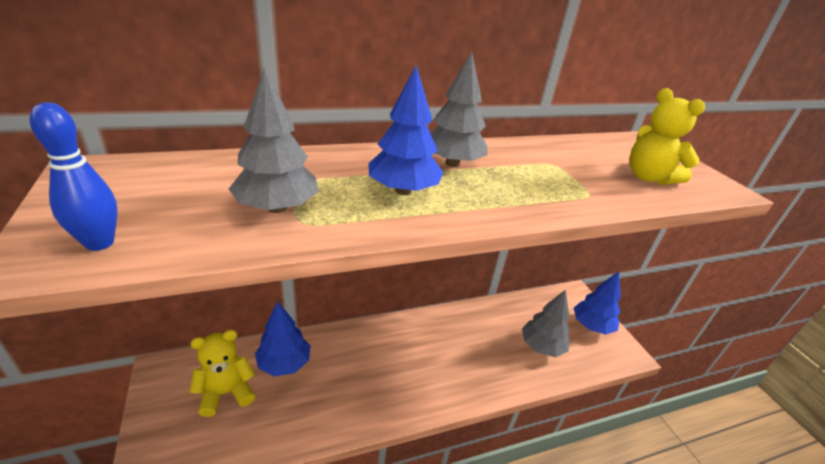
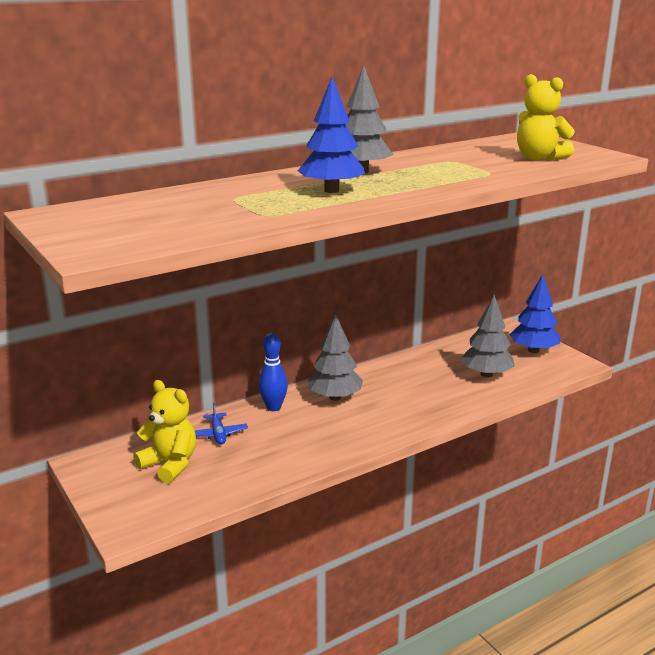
camera: 10 degrees left, 10 degrees down
(99, 243) = (123, 242): blue bowling pin -> blue bowling pin (273, 407)
(226, 392) = (170, 464): yellow teddy bear -> yellow teddy bear turned 75 degrees clockwise
(277, 208) = (237, 211): grey tree -> grey tree (335, 397)
(284, 363) = (218, 434): blue tree -> blue plane

